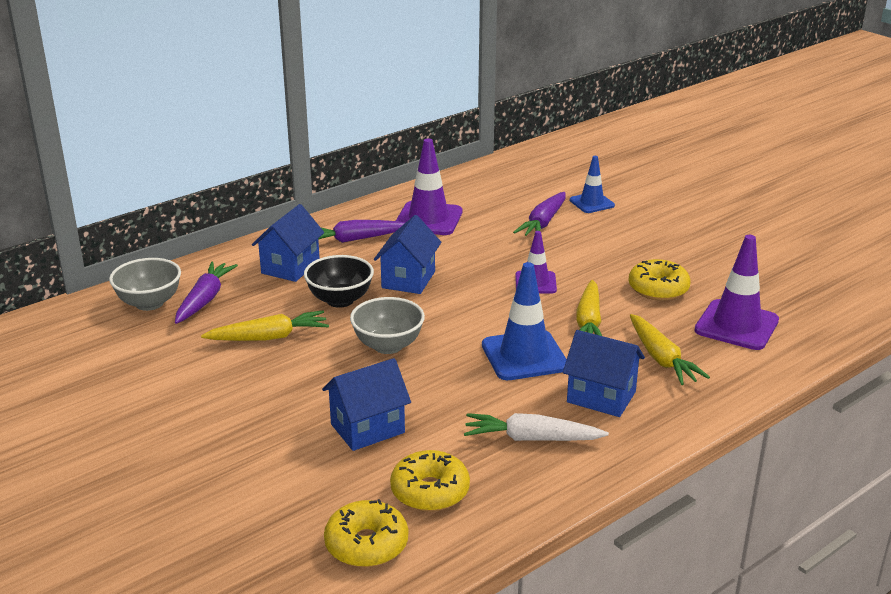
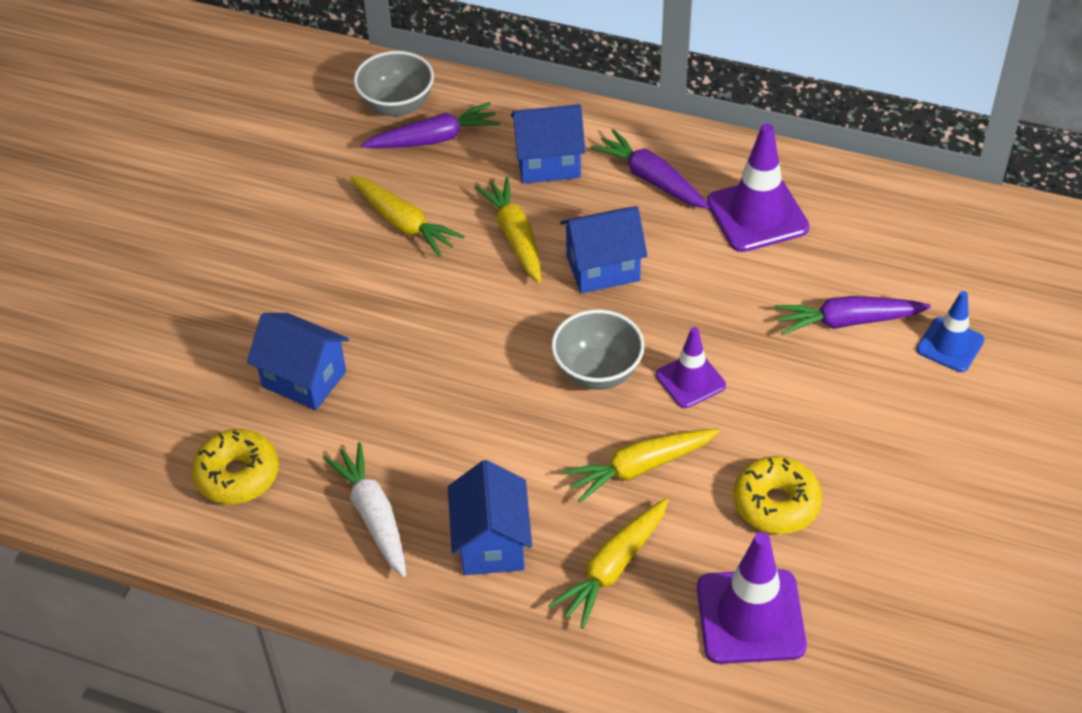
camera: 60 degrees right, 20 degrees up
(340, 300) = (515, 237): black bowl -> yellow carrot
(366, 544) = (136, 467): yellow donut -> none
(388, 346) = (457, 320): grey bowl -> grey bowl (597, 372)
(524, 356) = (523, 441): blue traffic cone -> none

